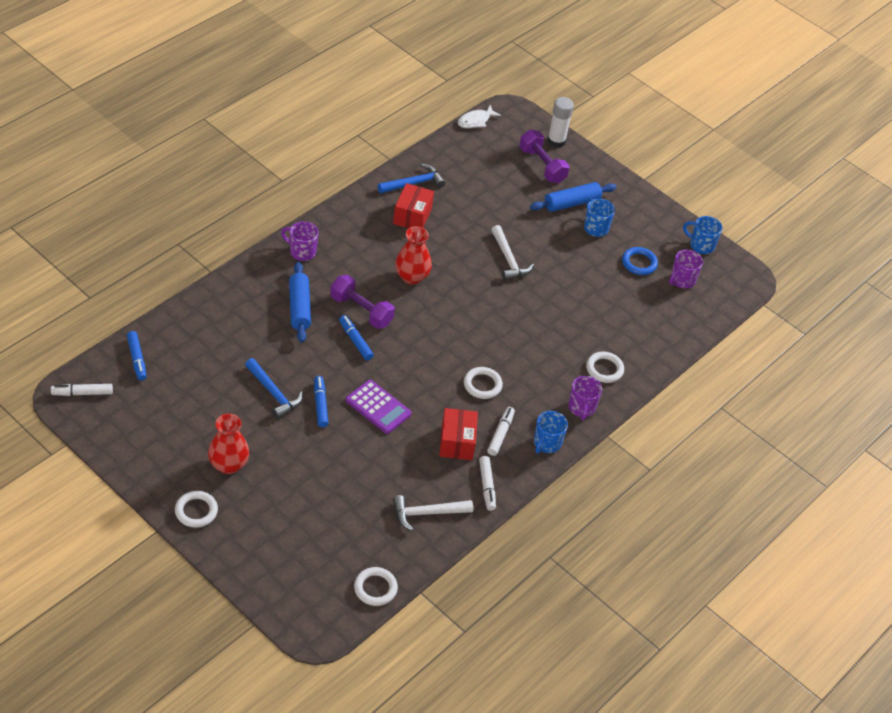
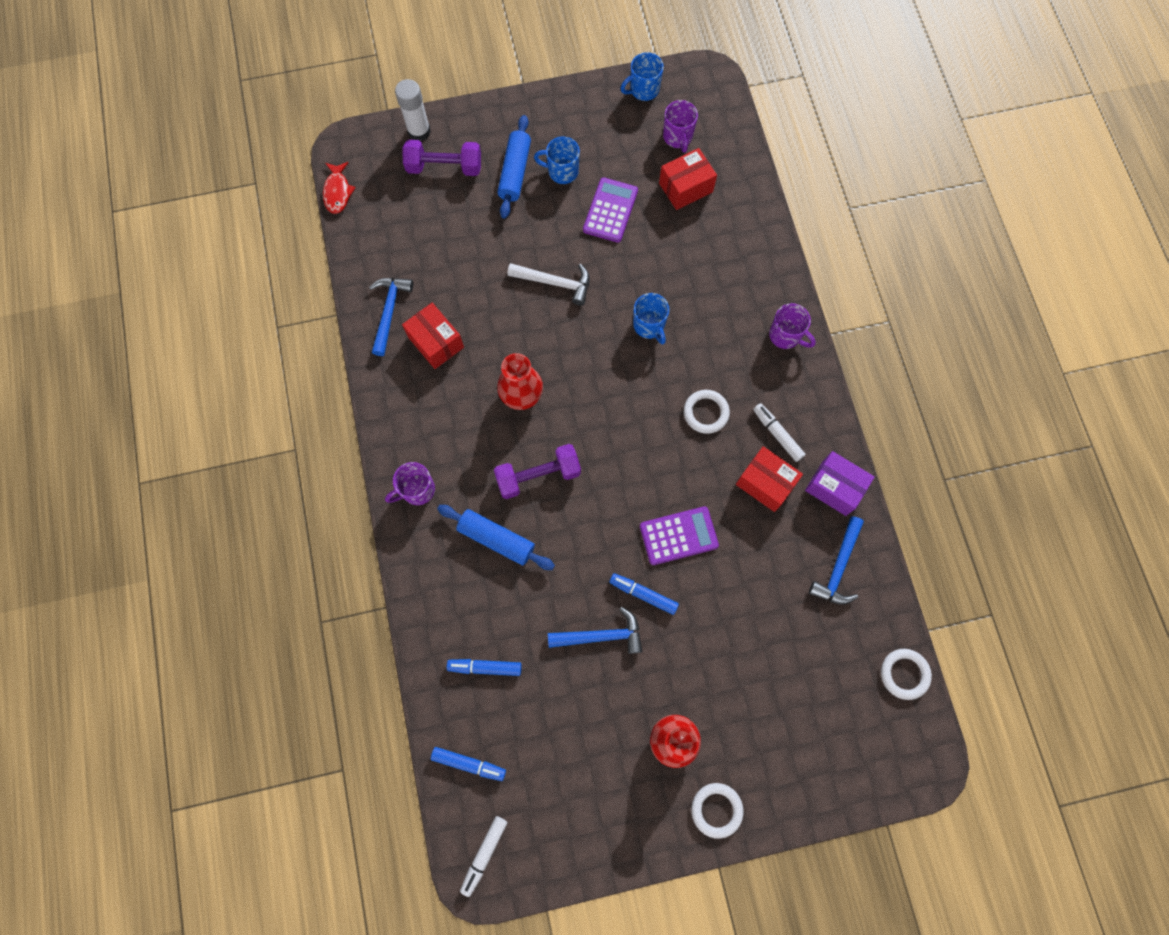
camera: 50 degrees left, 25 degrees up
(355, 341) = (577, 506): blue marker -> blue marker (485, 667)
(427, 513) = (838, 567): white hammer -> blue hammer
(475, 121) = (338, 192): white fish -> red fish
(487, 486) = (834, 487): white marker -> purple box
(546, 443) = (811, 396): blue mug -> blue mug (649, 326)
(590, 266) = (610, 210): none -> purple calculator
(604, 369) = (749, 283): white ring -> none
(639, 263) = (633, 162): blue ring -> none
(646, 301) = (685, 188): none -> red box

